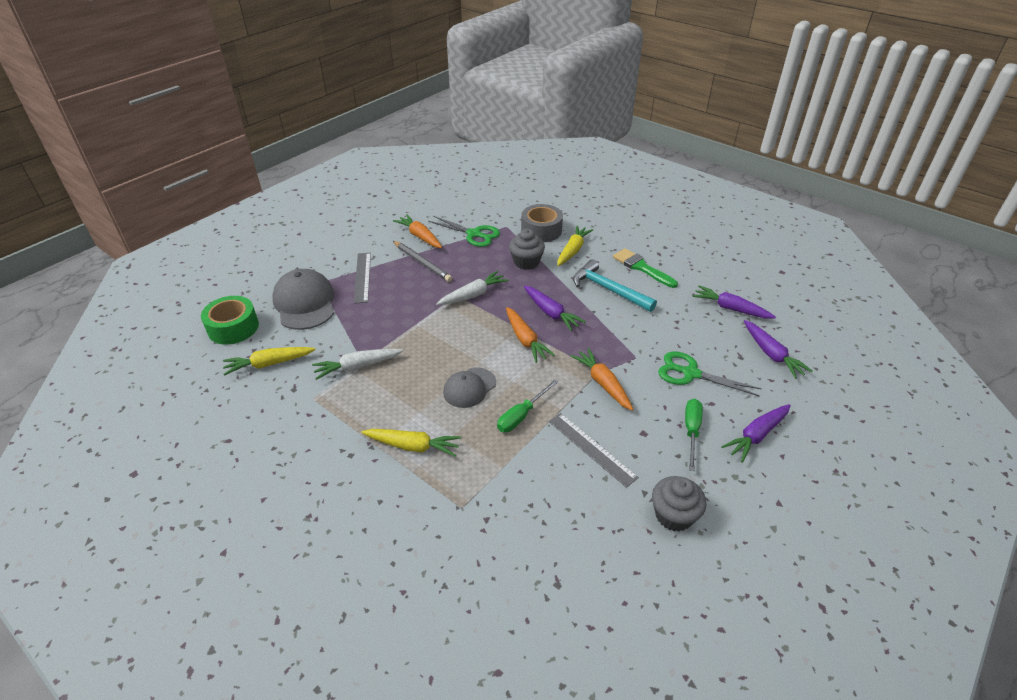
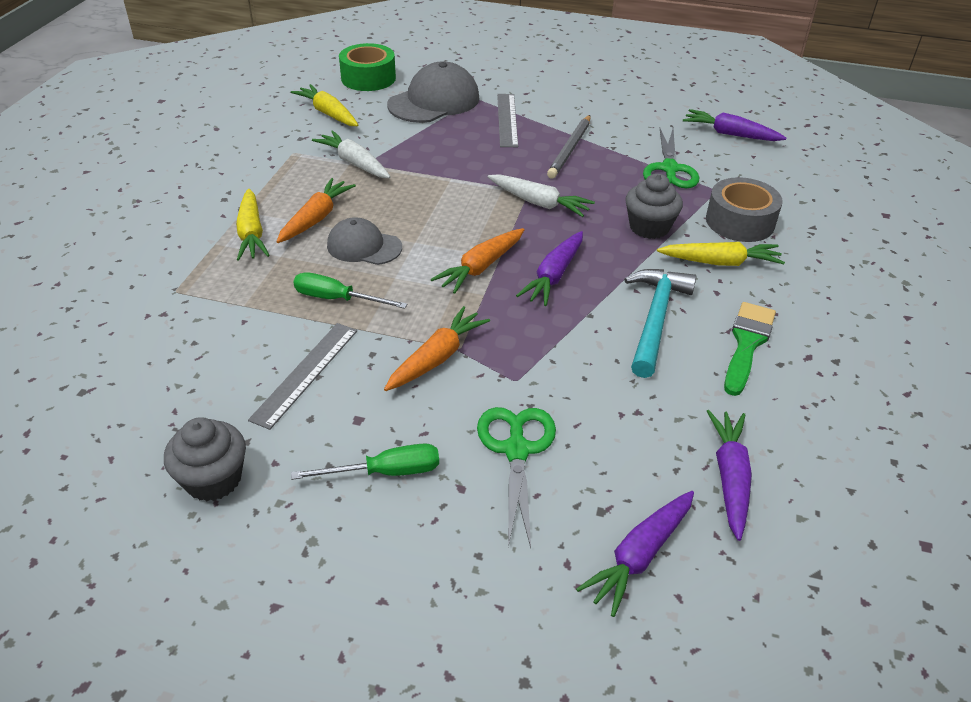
camera: 65 degrees right, 0 degrees up
(362, 277) = (507, 120): grey ruler -> grey ruler turned 60 degrees counterclockwise
(420, 236) = (622, 132): orange carrot -> orange carrot (316, 218)
(756, 435) = (413, 558): purple carrot -> purple carrot (730, 134)

